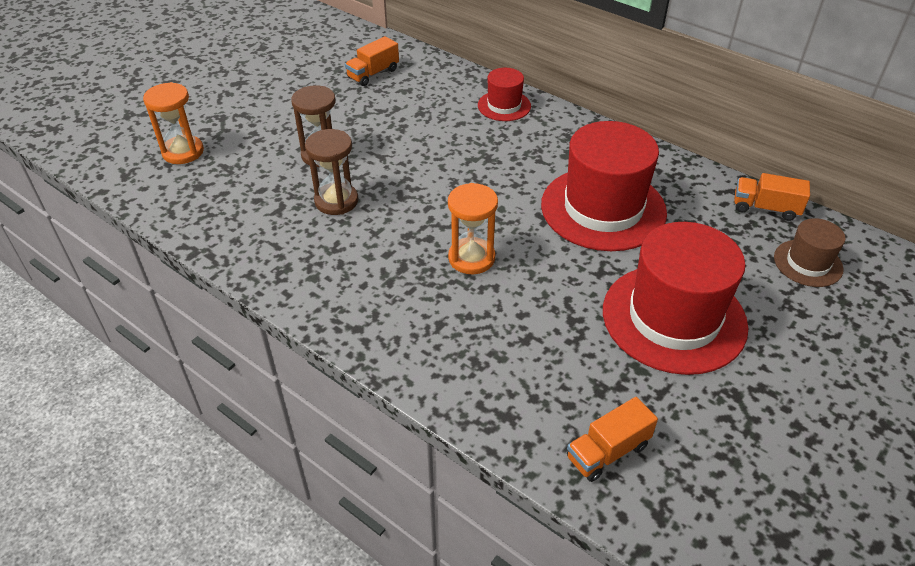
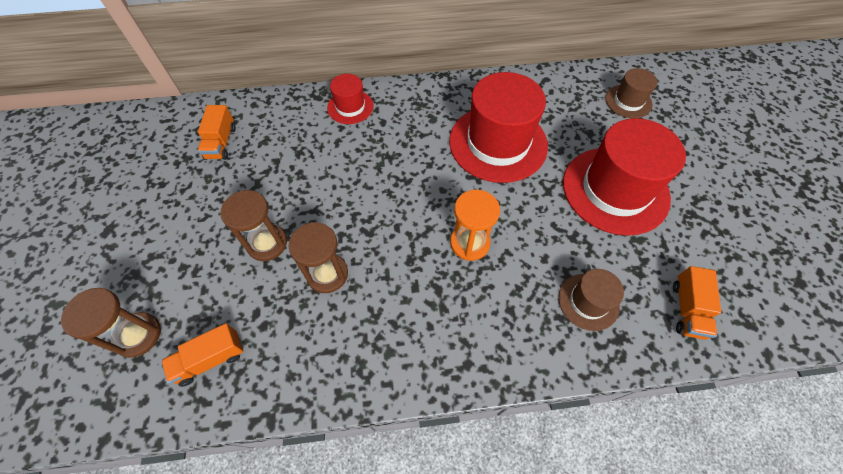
camera: 45 degrees left, 15 degrees up
(183, 152) = (138, 335): orange hourglass -> brown hourglass
(517, 371) = (588, 301): none -> brown hat
(765, 208) = (572, 80): orange truck -> orange truck (210, 359)

